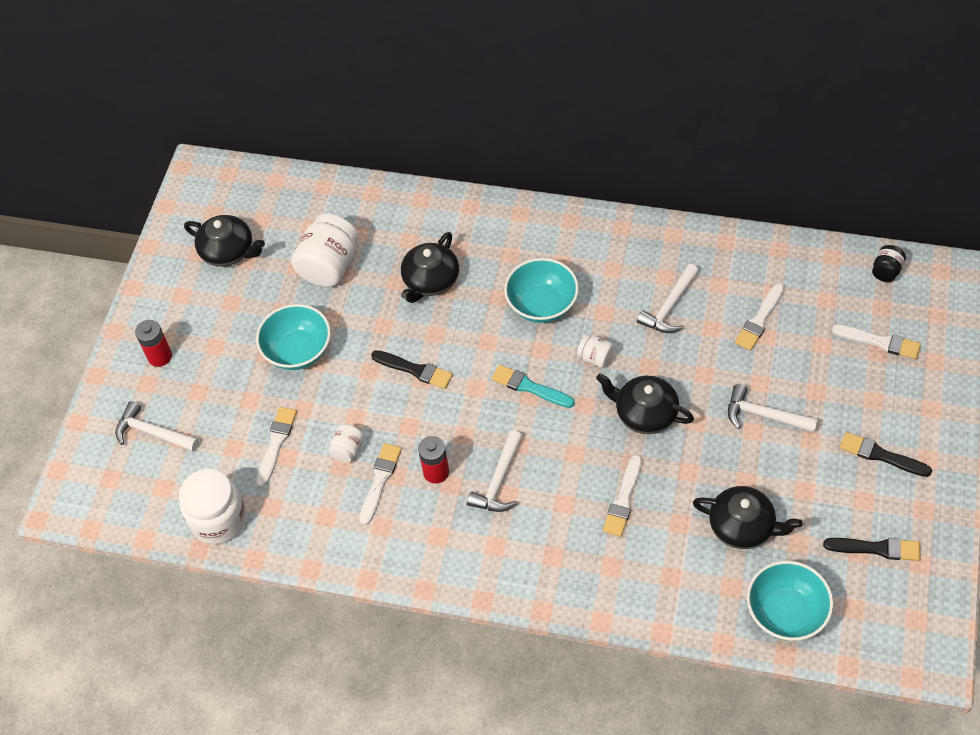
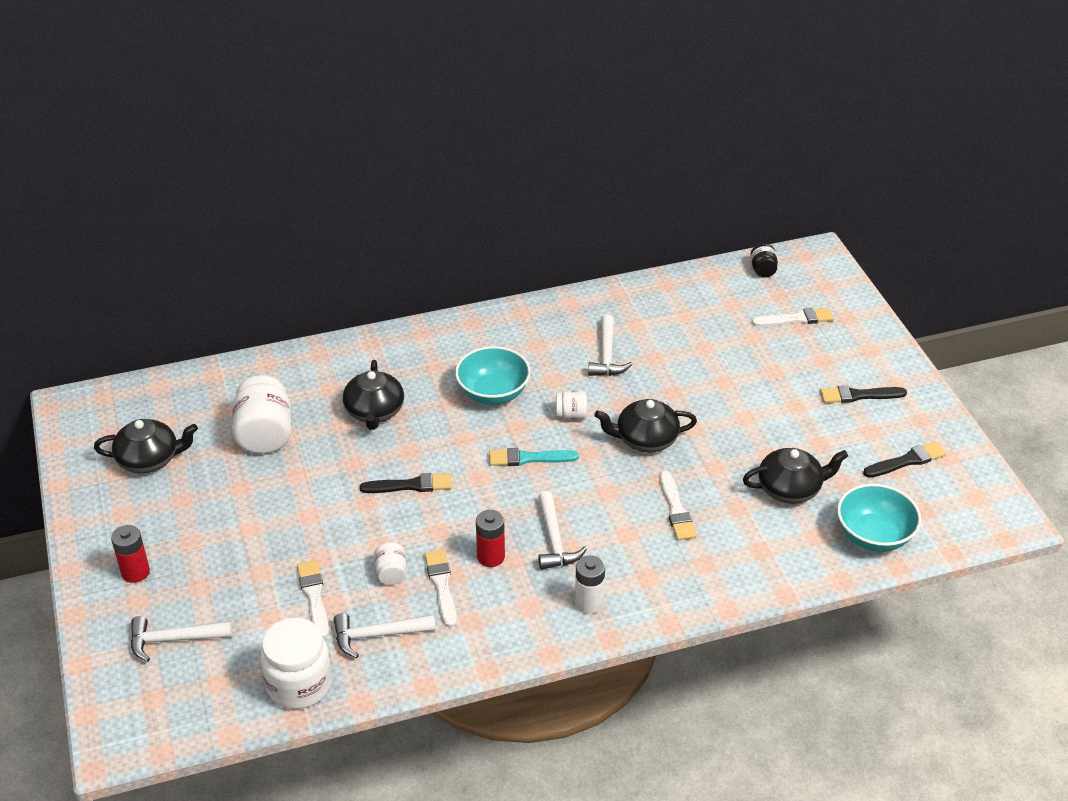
camera: 35 degrees left, 15 degrees down
(298, 351) = (282, 513): turquoise bowl -> none
(487, 557) = (589, 603): none -> white battery
(759, 320) = (689, 338): white brush -> none
(764, 415) = (746, 403): white hammer -> white hammer (378, 635)

